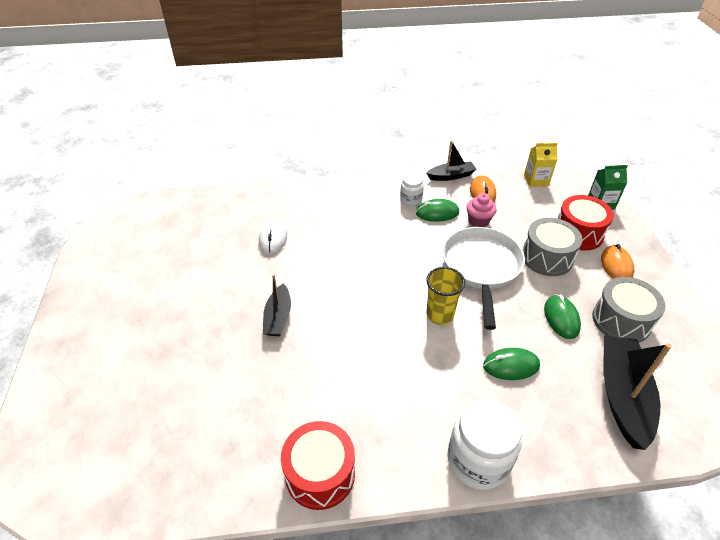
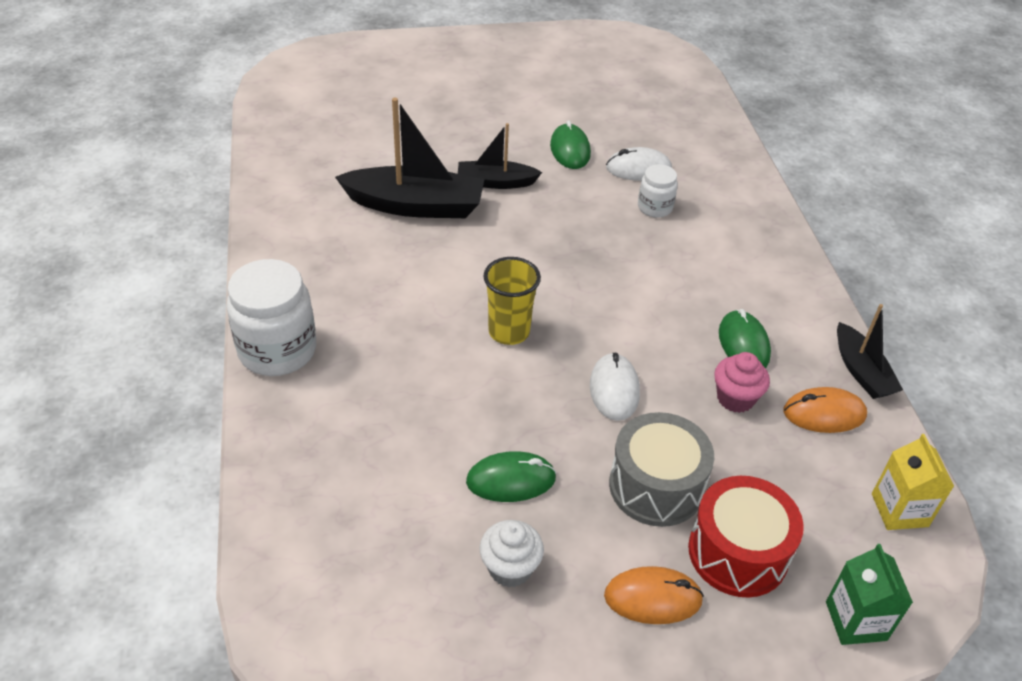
camera: 85 degrees right, 0 degrees up
(320, 474) = (282, 223): red drum -> none
(411, 199) = (770, 312): white jar -> white jar (655, 207)
(481, 268) = (614, 389): white pan -> white mouse
(511, 366) = (417, 401): green mouse -> green mouse (570, 150)
(621, 321) = (510, 568): grey drum -> white cupcake
(622, 395) = (357, 529): black boat -> black boat (416, 205)

